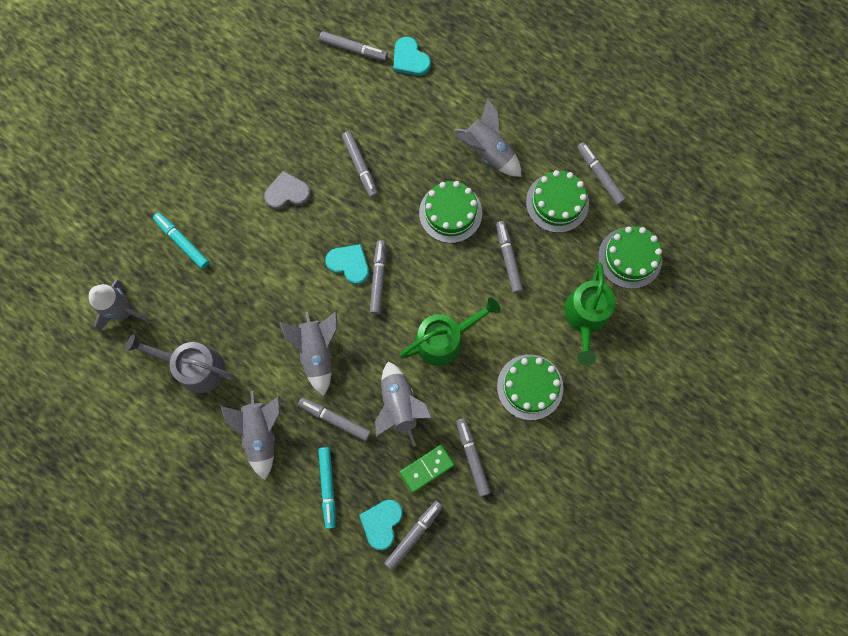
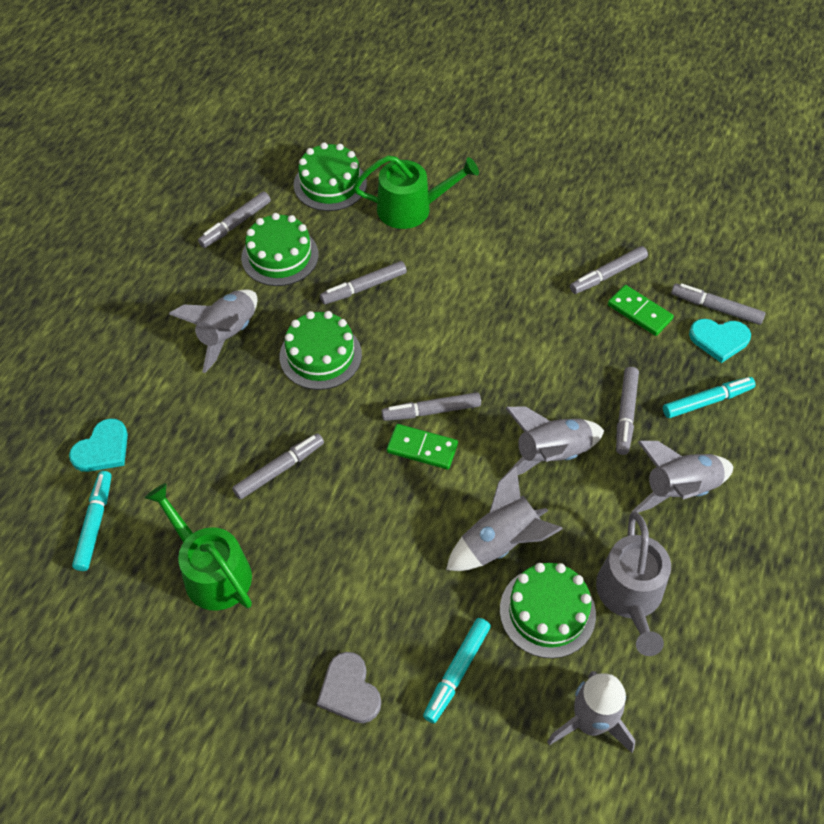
camera: 105 degrees left, 20 degrees down
(287, 192) = (341, 550): grey heart -> grey heart (349, 690)
(349, 264) = (422, 448): turquoise heart -> green domino
(353, 49) = (95, 524): grey marker -> turquoise marker
(399, 405) = (580, 353): grey rocket -> grey rocket (500, 543)
(444, 339) = (484, 327): green watering can -> green watering can (212, 572)
(530, 387) = (508, 241): green cake -> green cake (547, 612)

